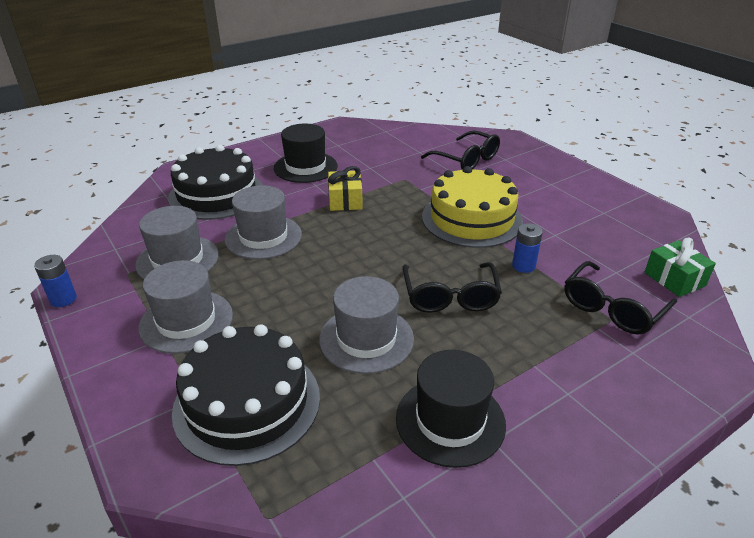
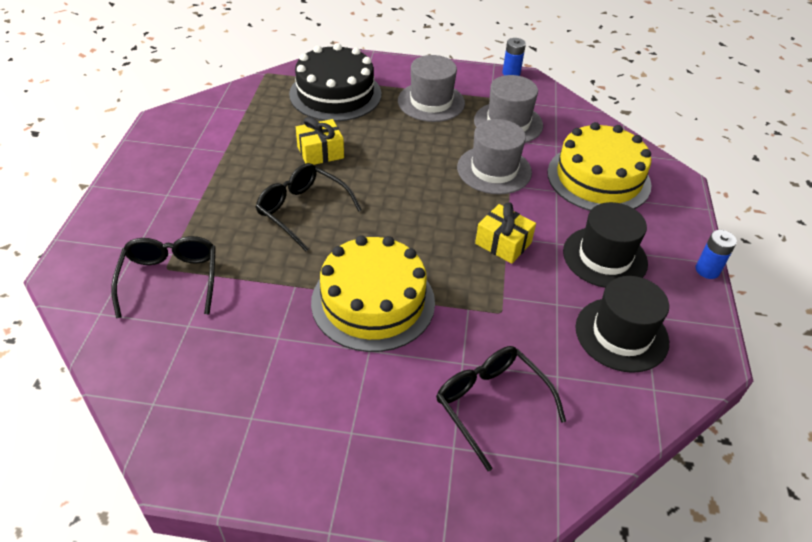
camera: 130 degrees right, 10 degrees up
(217, 194) = (598, 178): black cake -> yellow cake
(366, 339) = (320, 152): grey hat -> yellow gift
(450, 420) = (224, 143): black hat -> black hat (621, 334)
(467, 160) = (490, 404): black glasses -> black glasses turned 60 degrees clockwise
(523, 266) = (274, 276): blue battery -> blue battery (707, 270)
(674, 279) = (126, 353): green gift -> none

